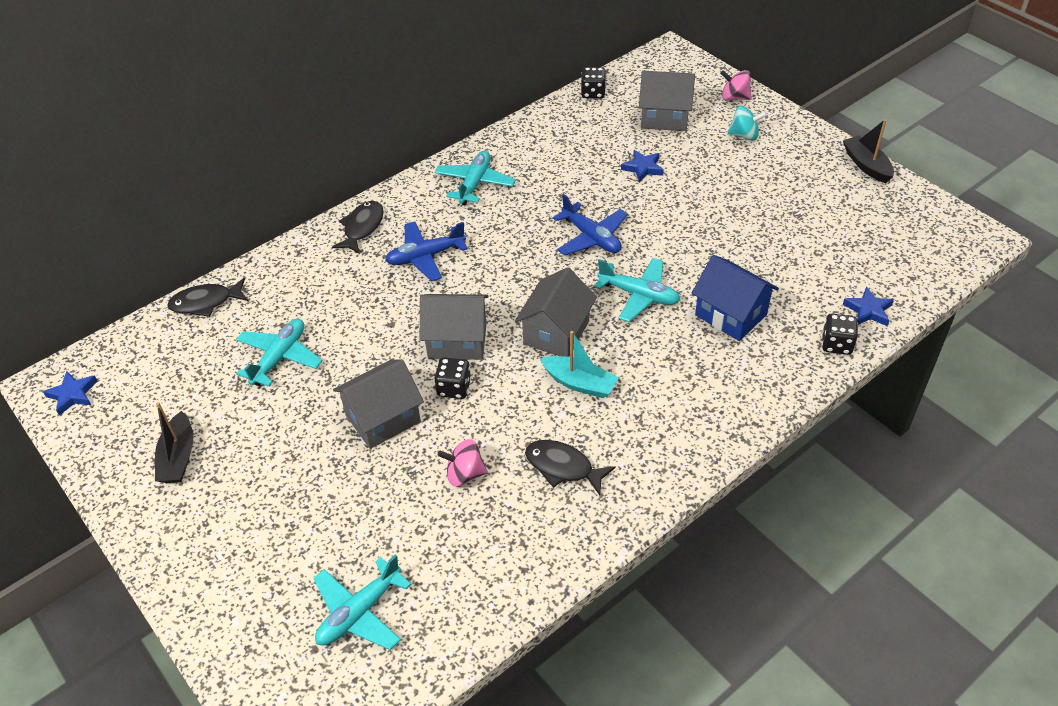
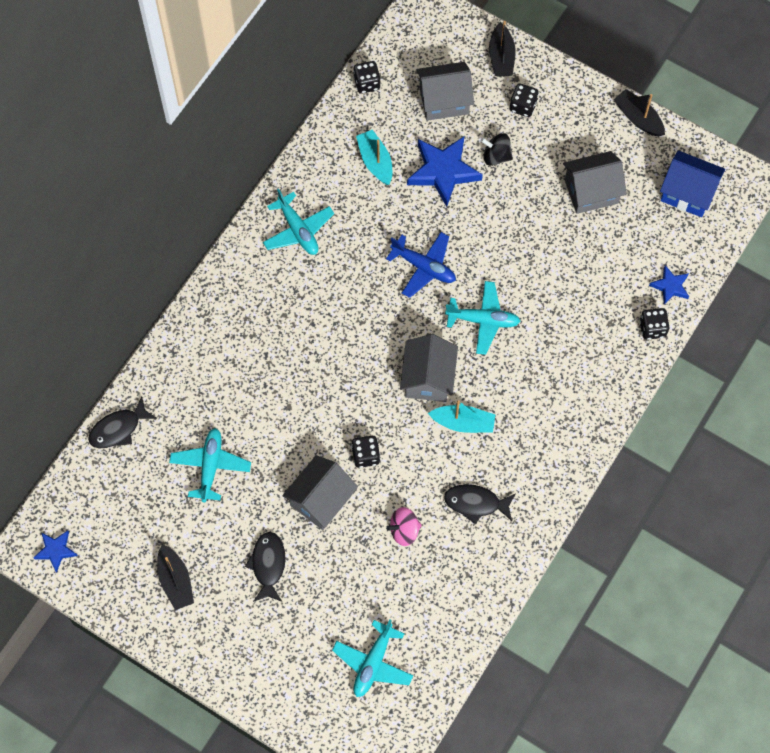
camera: 20 degrees left, 20 degrees up
(362, 228) = (217, 309): black fish -> black fish (268, 565)
(425, 256) = (287, 327): blue plane -> none
(457, 341) = (350, 409): grey house -> grey house (591, 191)
(475, 183) = (298, 230): turquoise plane -> turquoise plane turned 150 degrees clockwise
(576, 148) = (375, 161): none -> turquoise boat
(643, 168) = (443, 172): blue star -> blue star, size x1.88
(703, 166) = (496, 156): none -> black spinning top
(731, 314) = (563, 321): blue house -> blue house (688, 193)
(734, 97) = (501, 57): pink spinning top -> black boat
(744, 135) = (523, 106): turquoise spinning top -> black dice

